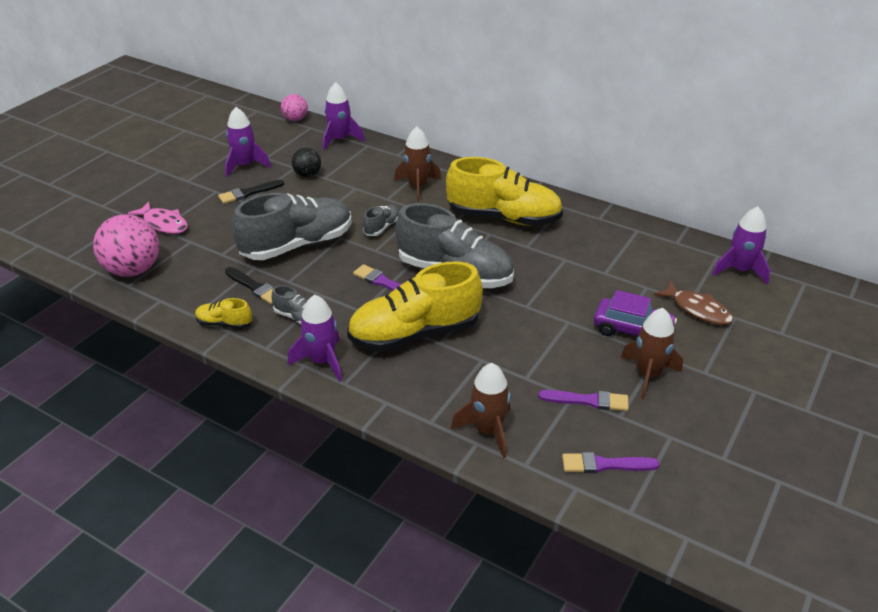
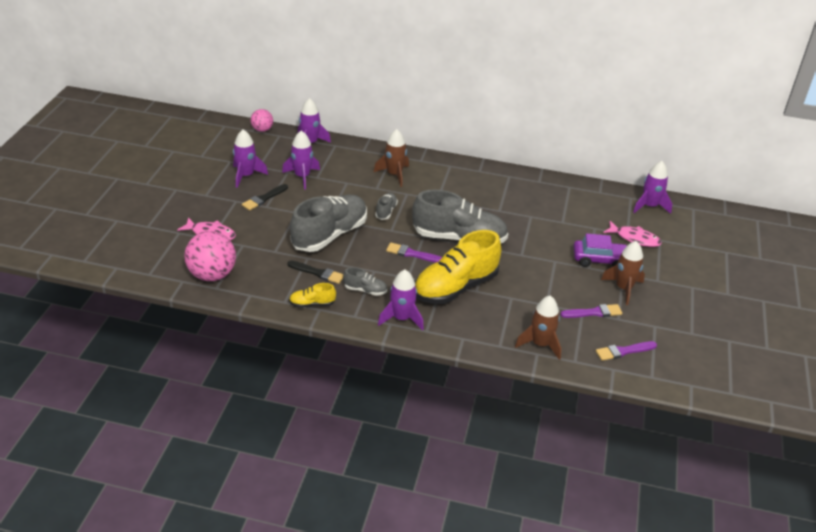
camera: 20 degrees left, 0 degrees up
(307, 175) = (302, 177): black ball -> purple rocket
(503, 218) = (471, 191): yellow shoe -> none
(697, 310) = (634, 238): brown fish -> pink fish

